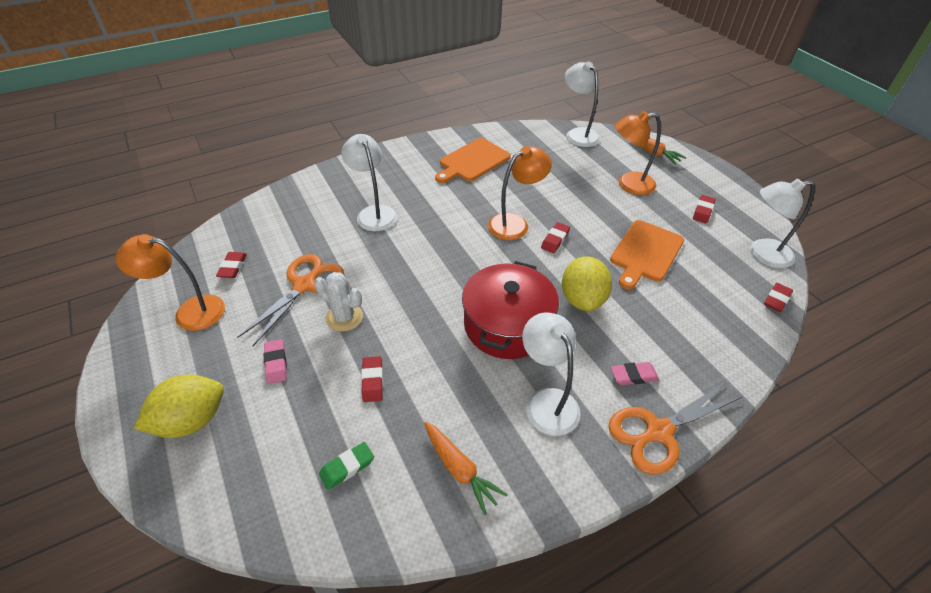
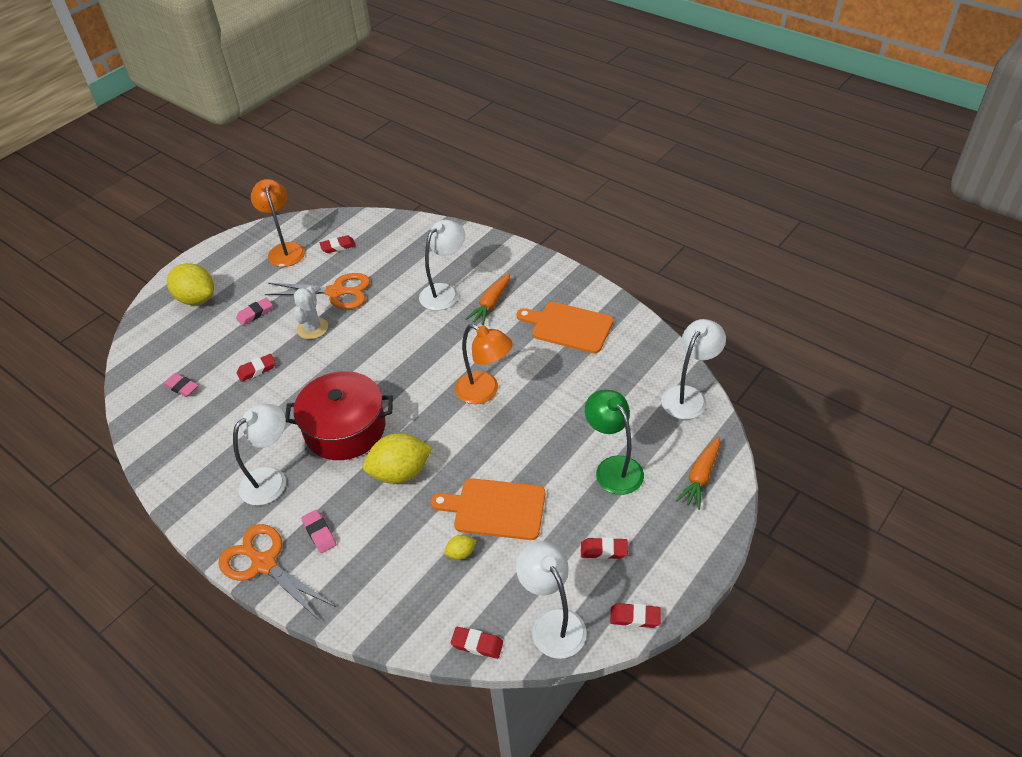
camera: 70 degrees right, 0 degrees up
(347, 467) = (181, 387): green eraser -> pink eraser
(460, 469) = (195, 446): orange carrot -> orange carrot (491, 304)
(555, 240) = (476, 429): red eraser -> red eraser (635, 617)
(628, 184) = (613, 467): orange lamp -> green lamp
(685, 284) = (461, 553): none -> yellow lemon

